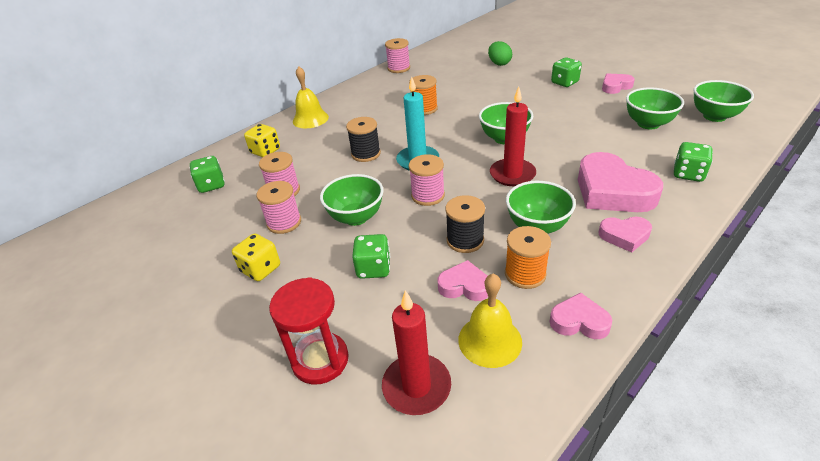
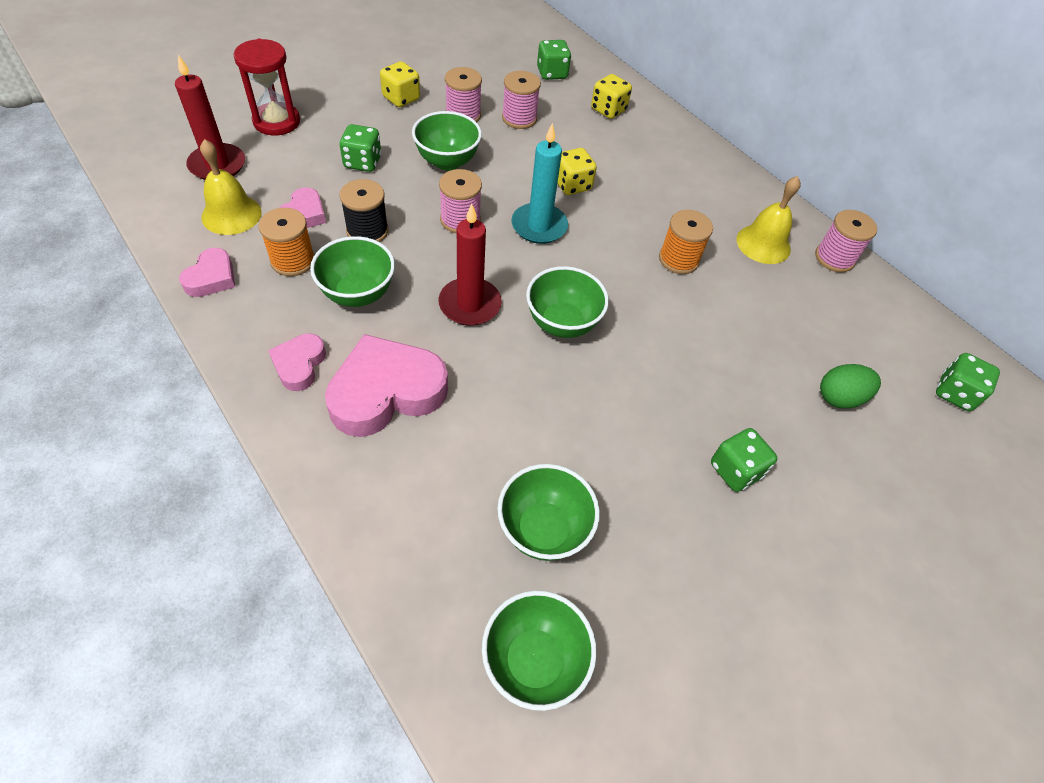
camera: 90 degrees right, 15 degrees up
(310, 119) = (679, 149): yellow bell -> yellow bell (763, 244)
(366, 154) = (572, 185): black spool -> yellow dice
(615, 86) = (701, 549): pink heart -> none
(688, 174) = (382, 504): green dice -> green dice (954, 393)

